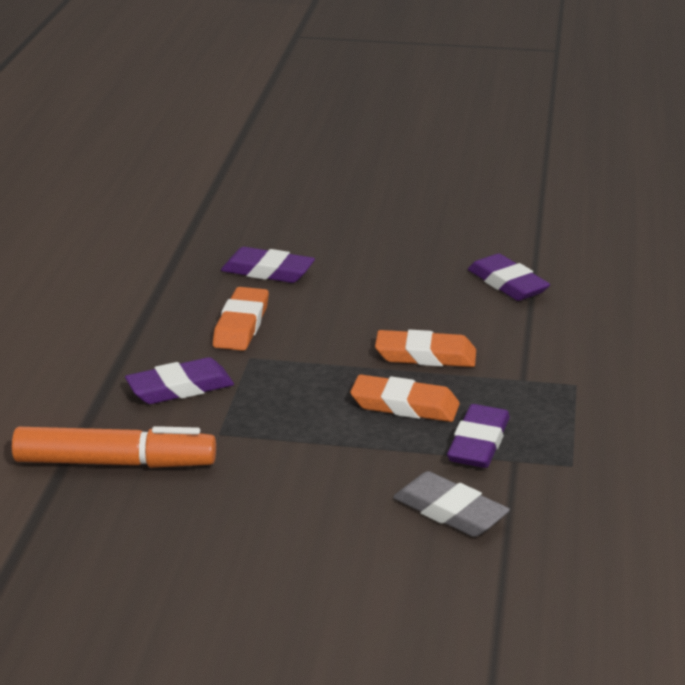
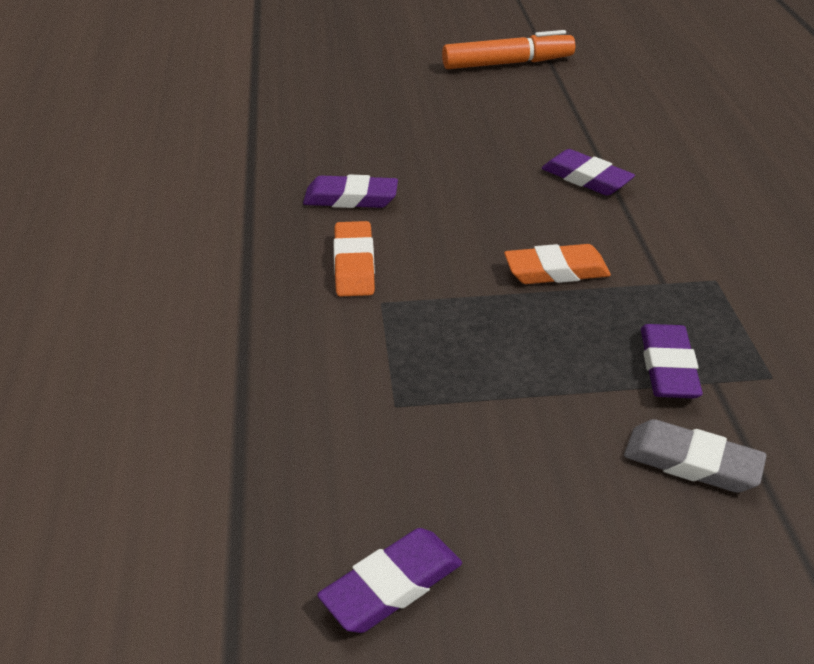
camera: 15 degrees left, 10 degrees up
(115, 463) = (297, 469): orange marker -> orange marker (507, 63)
(180, 388) = (326, 354): purple eraser -> purple eraser (391, 586)
(404, 405) = (569, 334): orange eraser -> none

